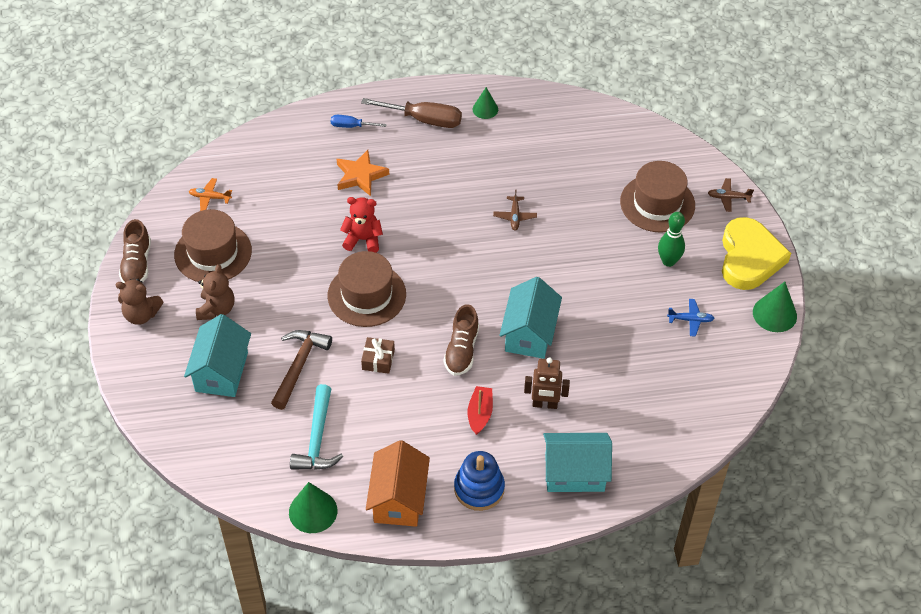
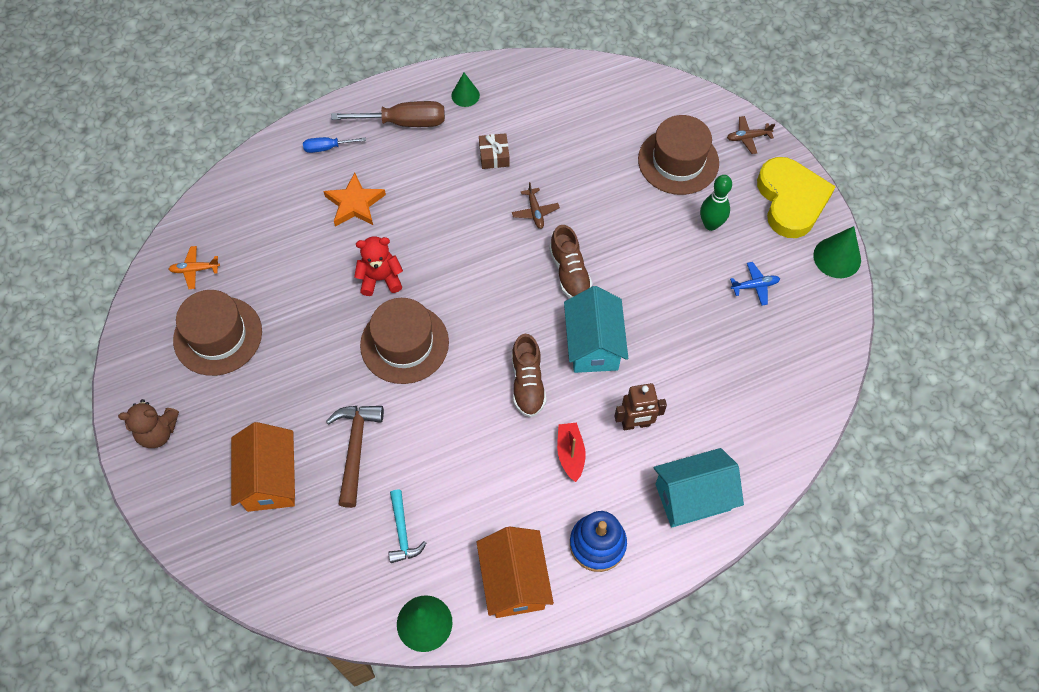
camera: 15 degrees left, 10 degrees up
(137, 264) = (134, 371): brown shoe -> brown shoe (569, 272)
(216, 309) = (242, 403): brown teddy bear -> none
(221, 372) = (270, 479): turquoise house -> orange house
(317, 438) = (402, 532): turquoise hammer -> turquoise hammer, size x0.66
(378, 360) = (440, 418): brown gift -> brown gift (494, 156)

